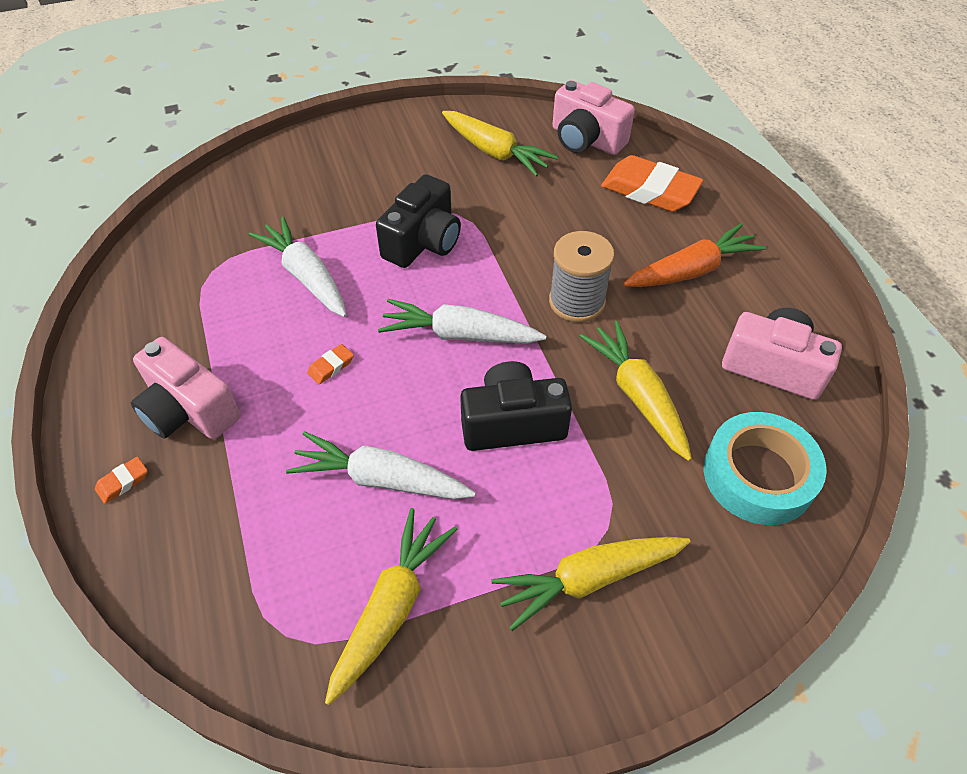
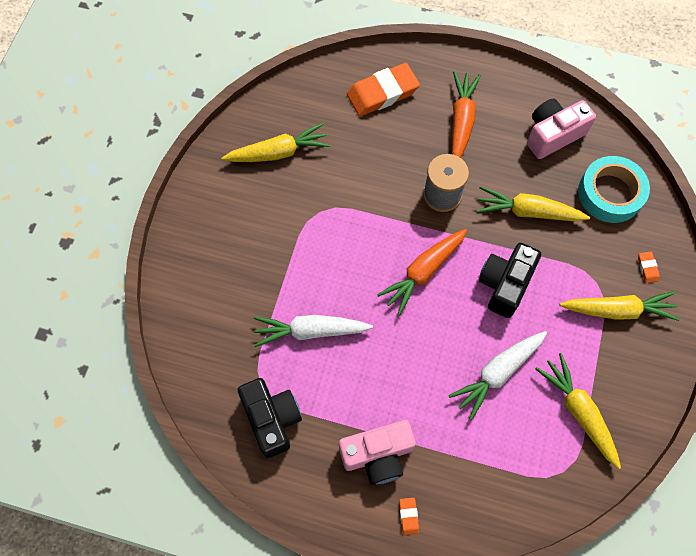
camera: 55 degrees left, 15 degrees up
(331, 366) = (398, 356): orange eraser -> orange eraser (647, 268)
(423, 242) = (331, 246): black camera -> black camera (272, 419)
(459, 334) = (423, 272): white carrot -> orange carrot
(586, 140) = (309, 94): pink camera -> none
(588, 579) = (618, 310): yellow carrot -> yellow carrot turned 105 degrees counterclockwise

